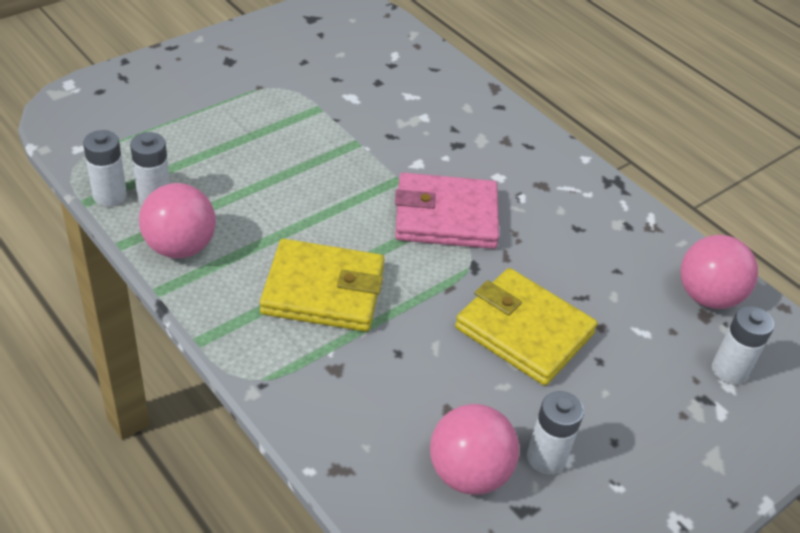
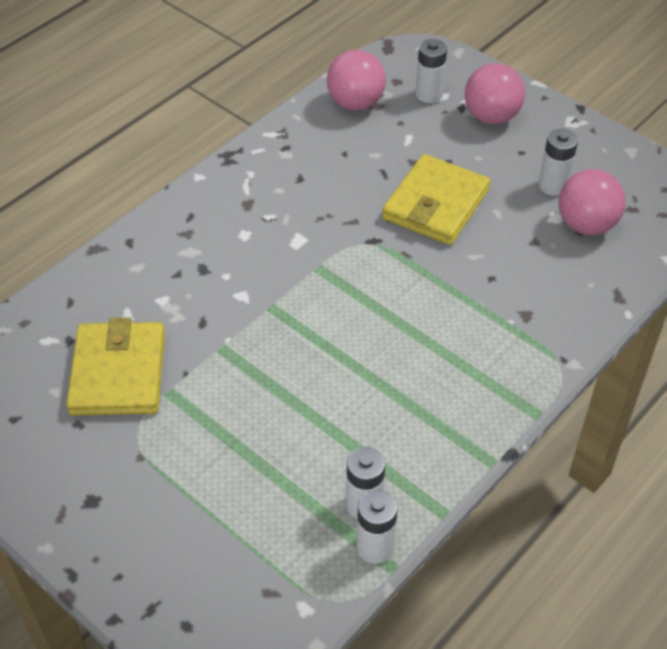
camera: 95 degrees left, 5 degrees up
(180, 247) = (428, 460): pink ball -> pink ball (491, 116)
(323, 290) = (442, 338): yellow wallet -> yellow wallet (118, 373)
(446, 216) = (314, 266): pink wallet -> none

